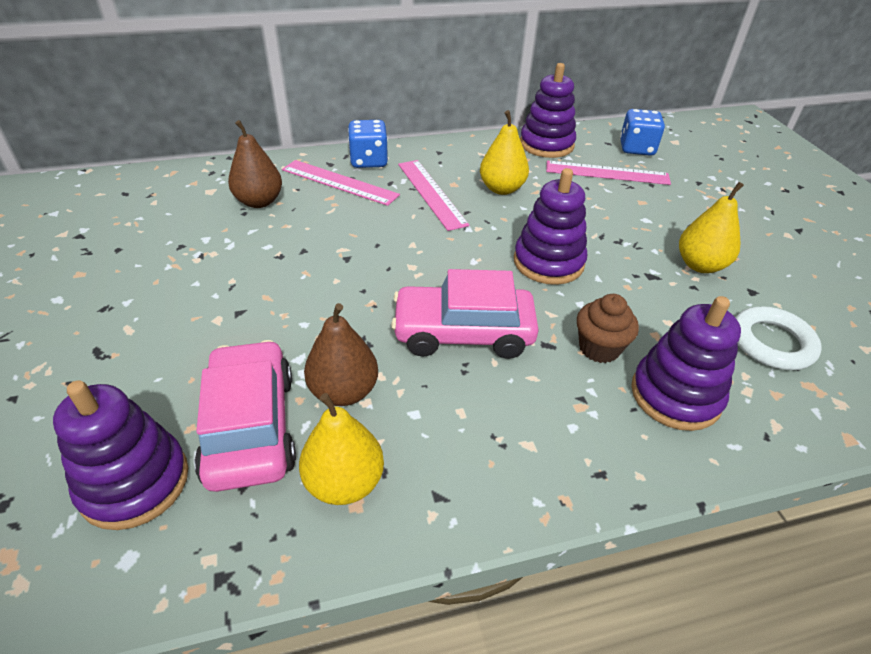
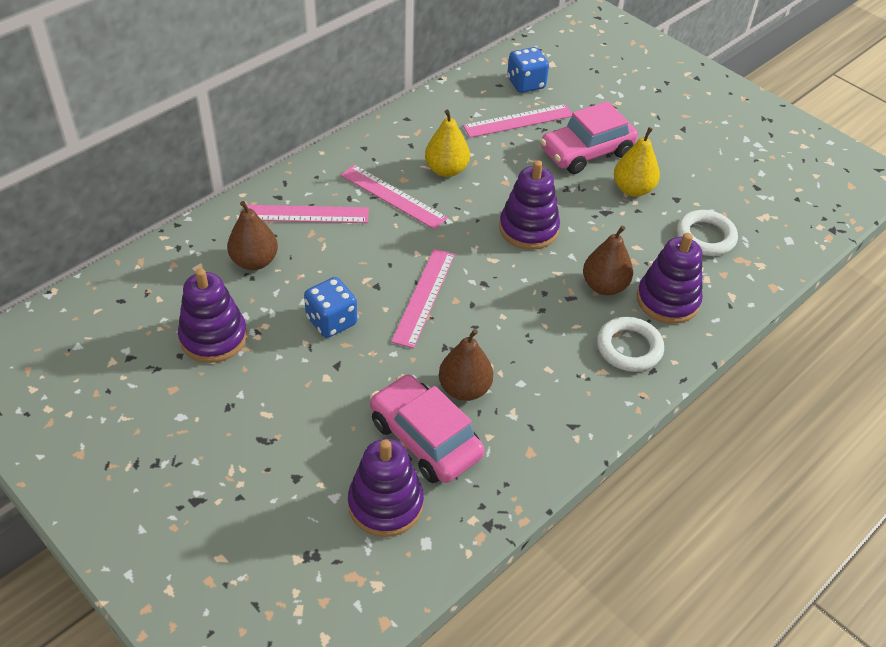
camera: 30 degrees left, 5 degrees up
(344, 482) = (513, 443): yellow pear -> none
(369, 161) = (311, 181): blue dice -> blue dice (331, 321)
(384, 284) = (424, 297): none -> pink ruler
(463, 333) = (510, 312): pink car -> pink car (586, 152)
(546, 145) = (450, 105): purple stacking toy -> purple stacking toy (213, 337)
(585, 431) = (629, 348): none -> white ring
(599, 348) = (604, 286): brown cupcake -> brown pear

